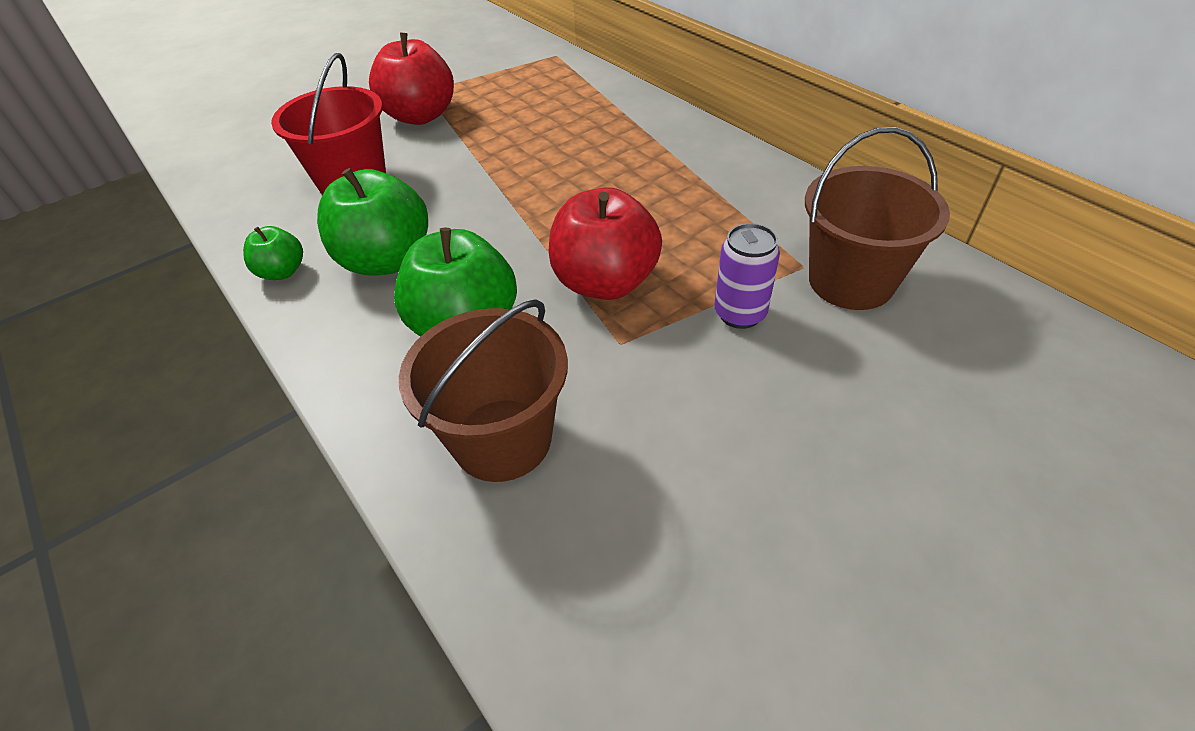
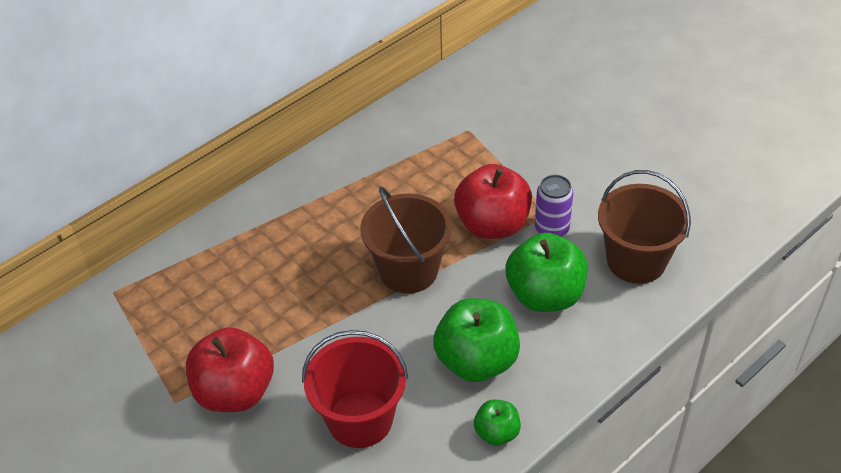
camera: 95 degrees left, 0 degrees up
(740, 314) = (517, 160): purple can -> purple can (551, 229)
(851, 281) = (482, 111): brown bucket -> brown bucket (408, 270)

